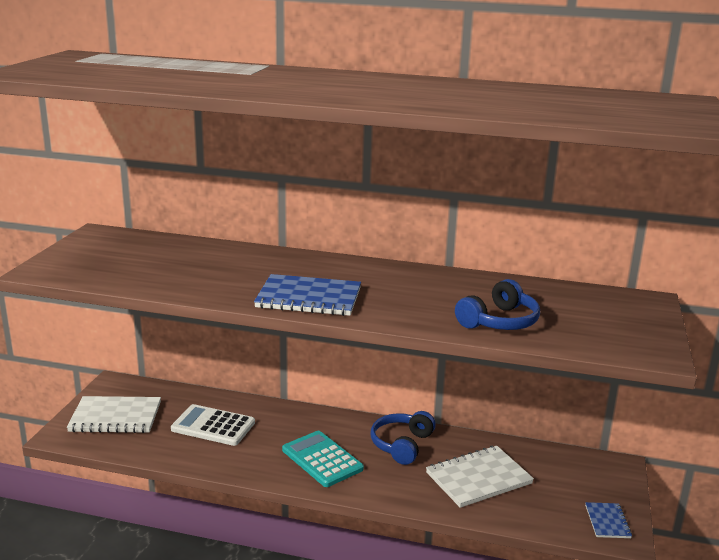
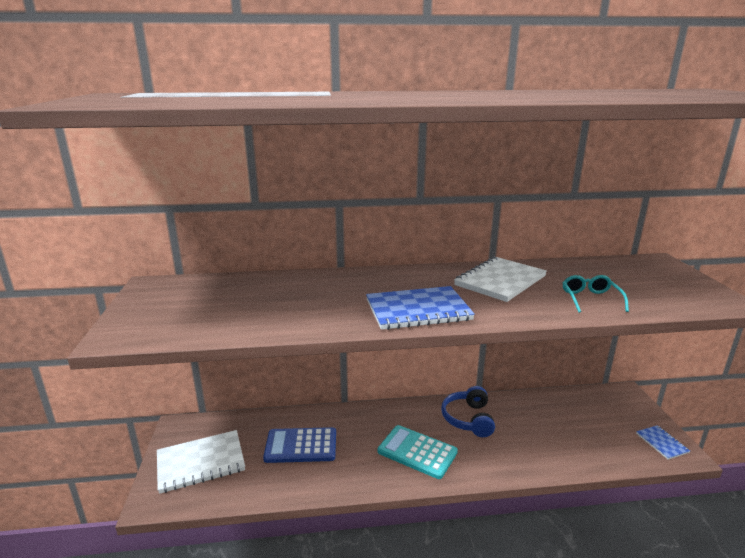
camera: 20 degrees left, 0 degrees up
(213, 426) = (301, 446): white calculator -> blue calculator
(478, 478) = (547, 433): white notebook -> white notebook (500, 281)
(499, 321) = (590, 299): blue headphones -> turquoise glasses

